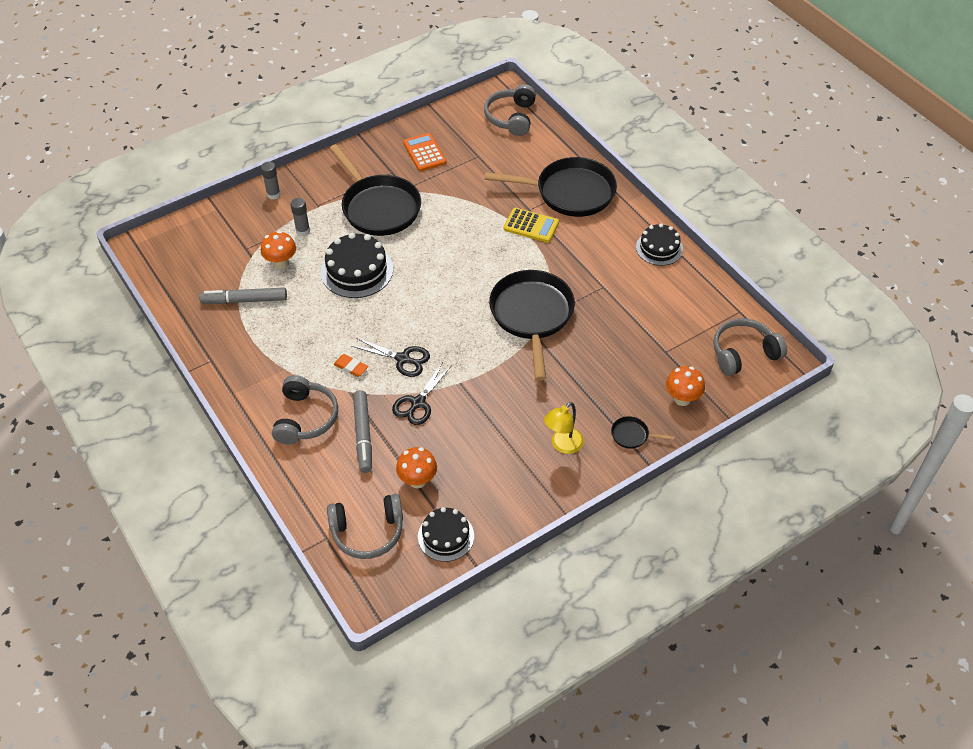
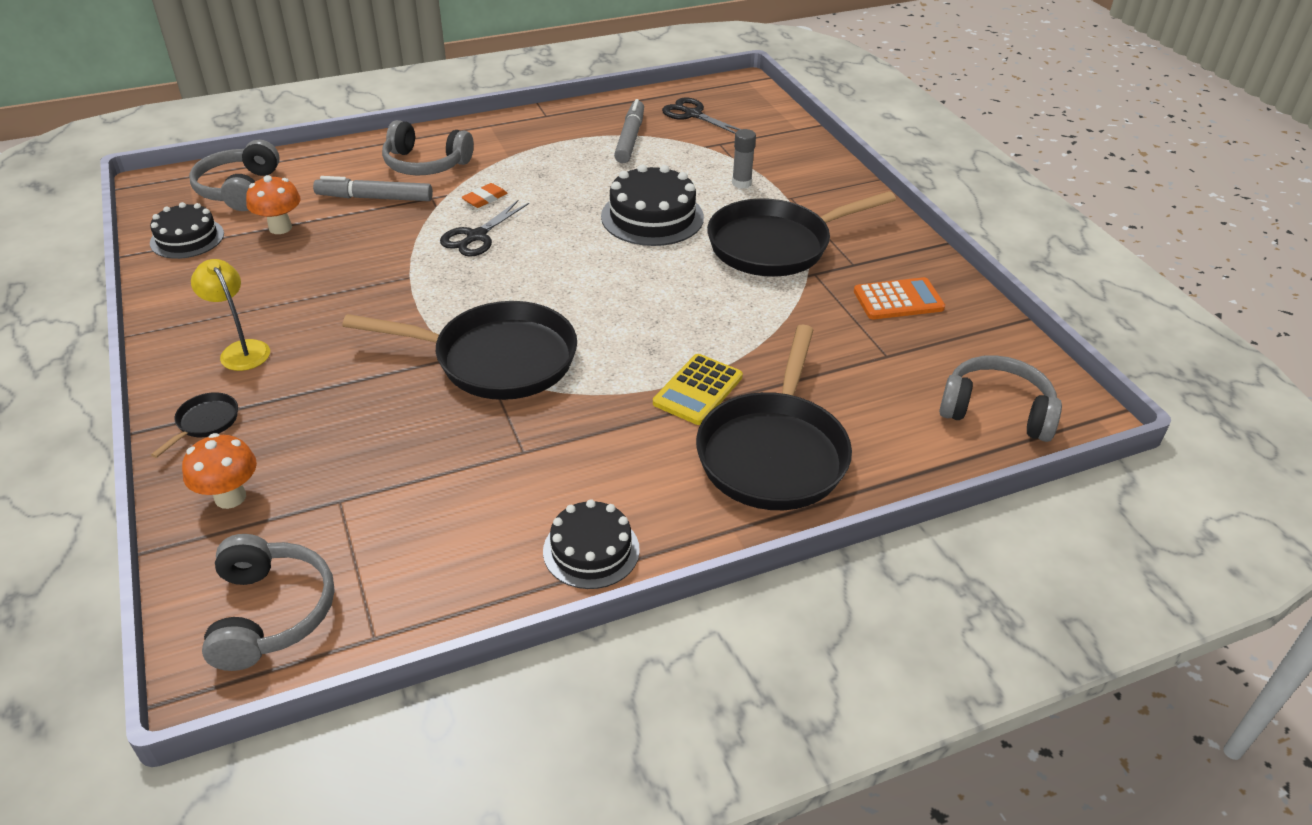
camera: 100 degrees right, 10 degrees down
(273, 194) = (818, 167): grey glue stick -> none
(281, 263) = (685, 165): orange mushroom -> none
(418, 403) = (397, 240): black scissors -> black scissors (693, 114)

